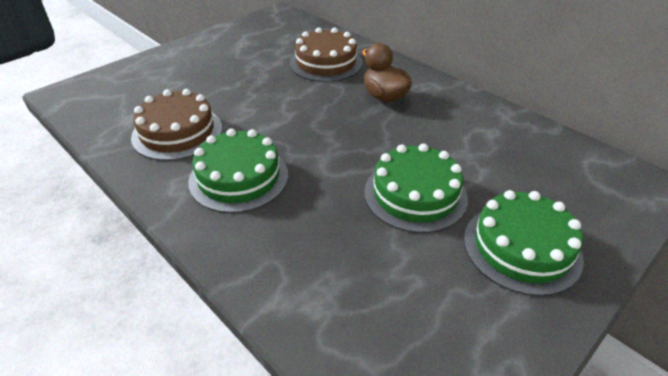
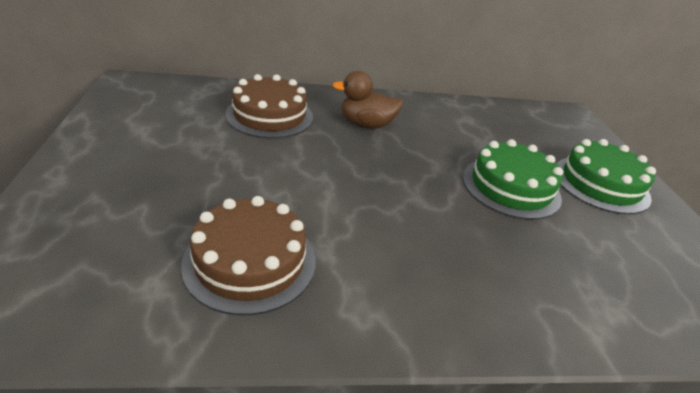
camera: 55 degrees left, 5 degrees down
(239, 177) = (392, 261): green cake -> none

